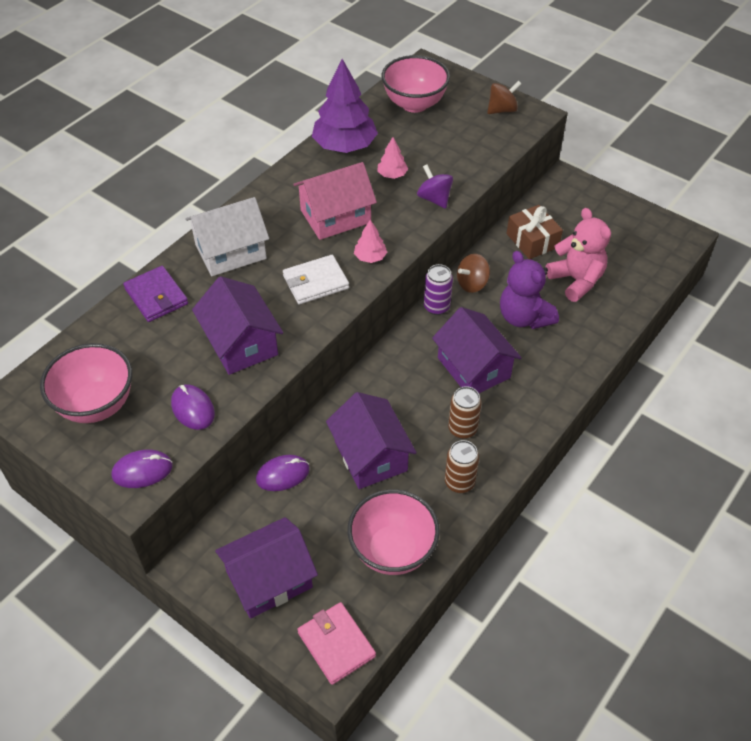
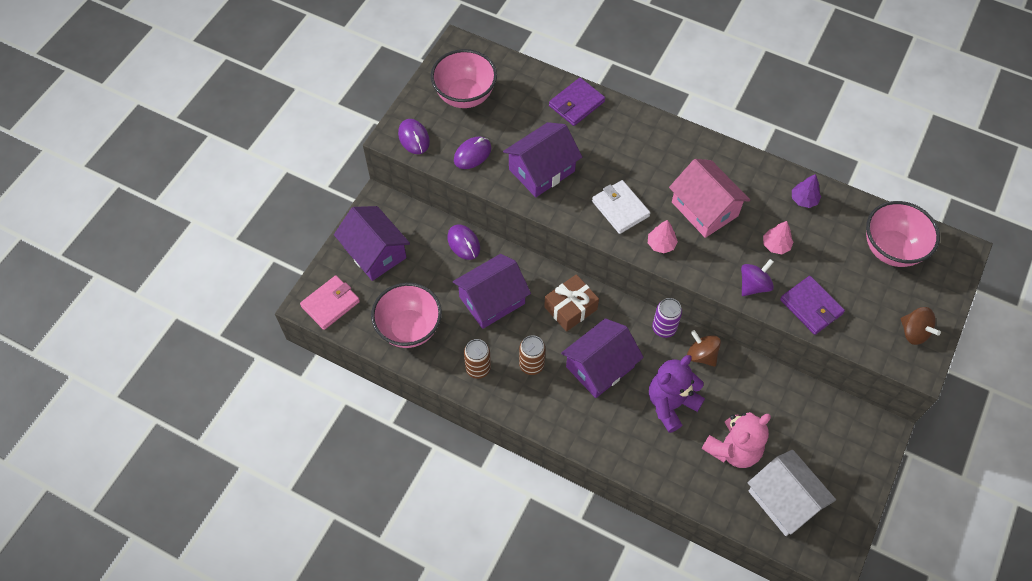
camera: 80 degrees right, 10 degrees up
(230, 251) = (639, 141): white house -> white house (784, 500)
(344, 146) = (804, 199): purple tree -> purple tree, size x0.46
(465, 166) = (811, 307): none -> purple wallet
(532, 240) = (777, 404): brown gift -> brown gift (570, 308)

